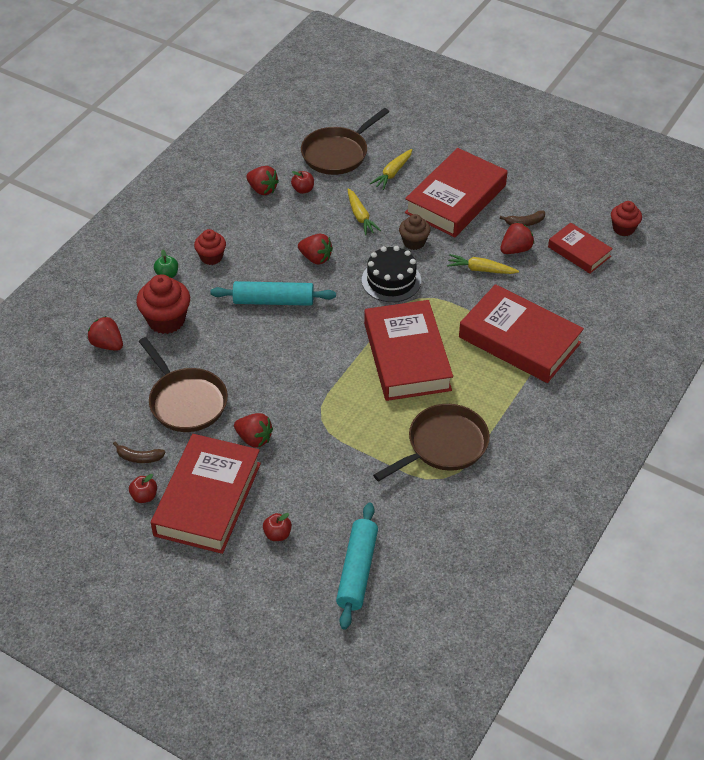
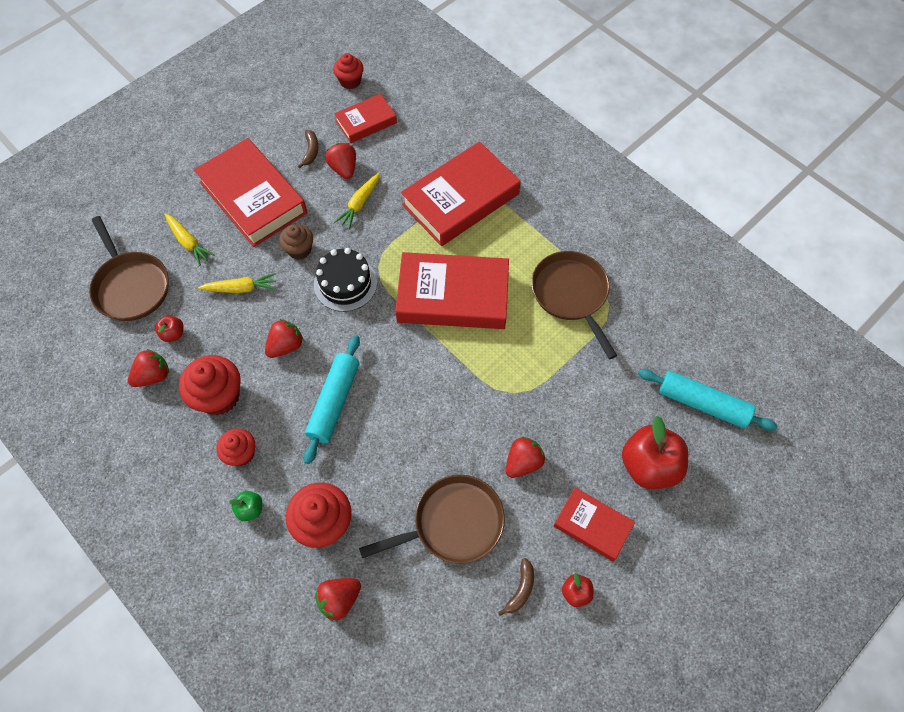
camera: 75 degrees left, 15 degrees up
(208, 499) = (592, 525): red book -> red book, size x0.55
(256, 231) = (219, 396): none -> red cupcake
(277, 534) = (649, 466): red apple -> red apple, size x2.17

